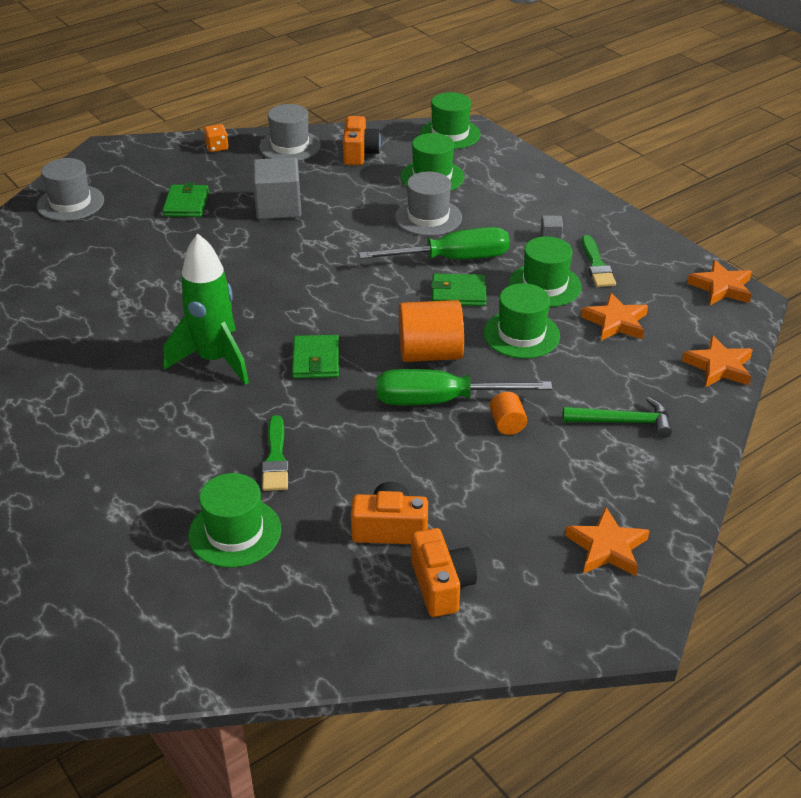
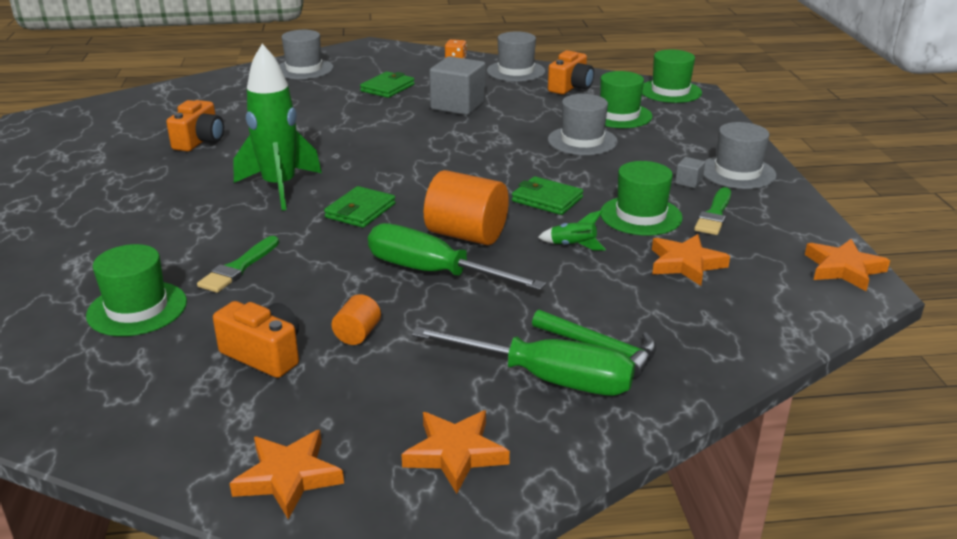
camera: 30 degrees right, 10 degrees down
(441, 585) = (252, 419): orange camera -> orange camera (200, 141)
(453, 259) = (571, 174): green screwdriver -> green screwdriver (548, 379)
(507, 424) = (475, 311): orange cylinder -> orange cylinder (357, 334)
(521, 334) = (573, 246): green hat -> green rocket
(578, 214) = (737, 172): none -> grey hat
(719, 366) = (768, 335): orange star -> orange star (288, 477)

